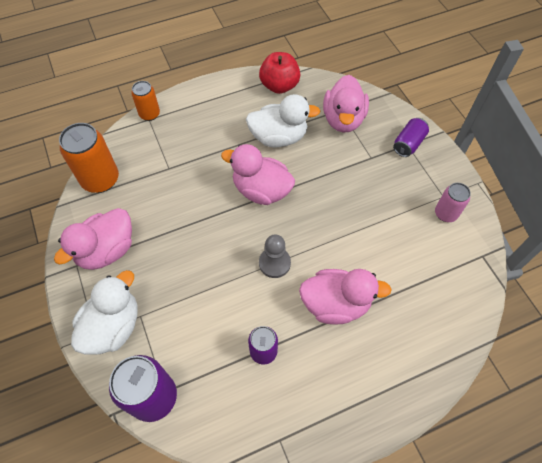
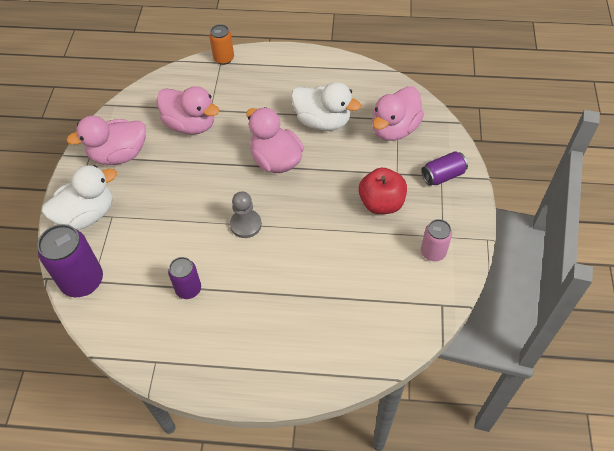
camera: 30 degrees right, 5 degrees down
(100, 179) = (150, 97): orange can -> none
(279, 86) = (355, 76): red apple -> red apple (381, 203)
(335, 304) = (275, 281): pink duck -> pink duck (190, 124)

